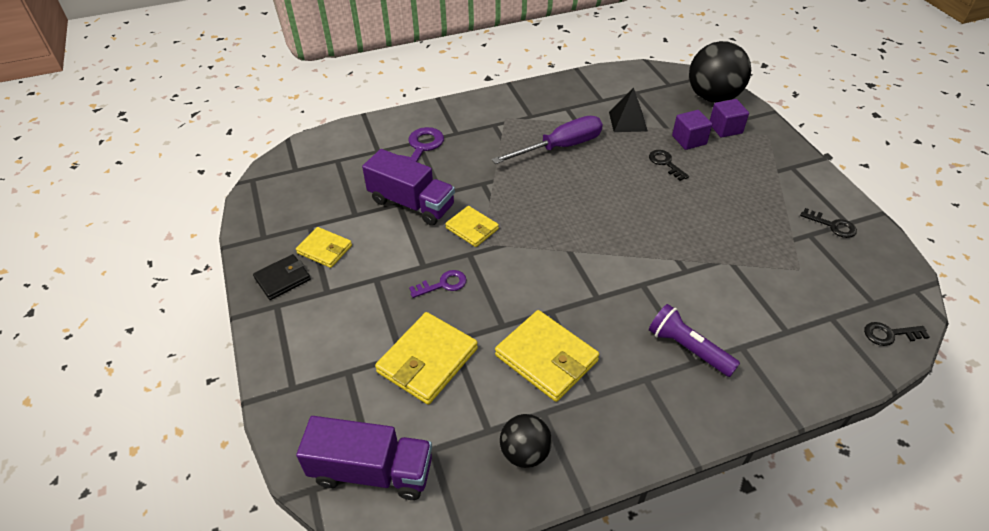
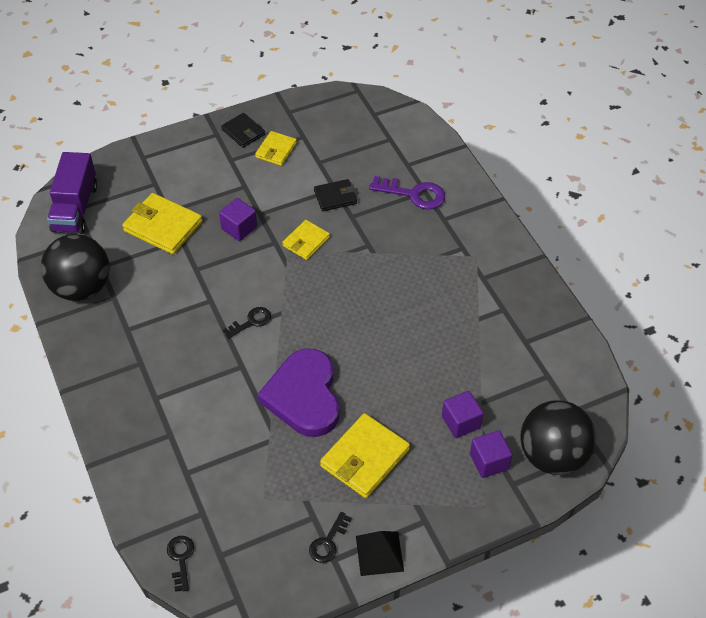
camera: 85 degrees right, 5 degrees up
(411, 203) = (335, 197): purple truck -> black wallet
(443, 284) = (239, 228): purple key -> purple cube
(525, 452) = (81, 288): black ball -> black ball, size x1.79
(546, 358) = (162, 298): yellow wallet -> yellow wallet (364, 458)
(560, 147) = (432, 304): purple screwdriver -> none
(628, 121) = (487, 365): black pyramid -> black pyramid (379, 553)
(665, 163) = (416, 396): black key -> black key (251, 321)
(675, 236) = (304, 396): none -> purple heart
(688, 348) = (169, 394): purple flashlight -> none

